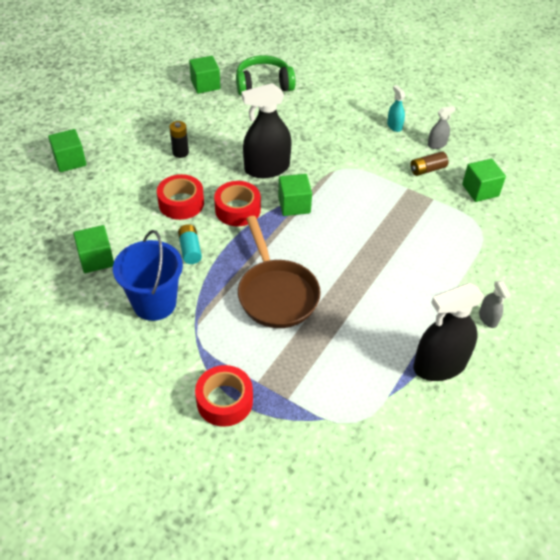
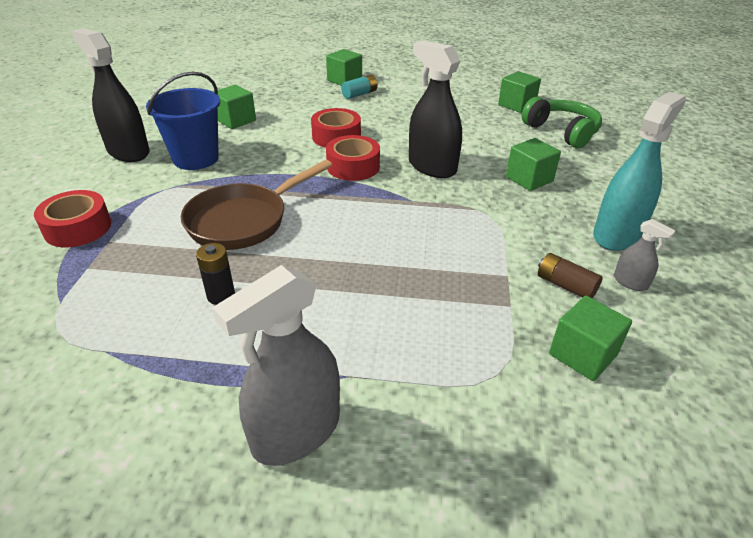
camera: 65 degrees right, 10 degrees down
(180, 152) = (405, 119): black battery -> black battery (221, 296)
(190, 249) = (277, 157): turquoise battery -> turquoise battery (359, 94)
(294, 205) = (391, 197): green cube -> green cube (529, 179)
(394, 126) = (617, 235): turquoise spray bottle -> turquoise spray bottle, size x2.12
(439, 365) = (175, 392): black spray bottle -> black spray bottle (128, 152)
(488, 318) = (296, 432): grey spray bottle -> grey spray bottle, size x2.12

